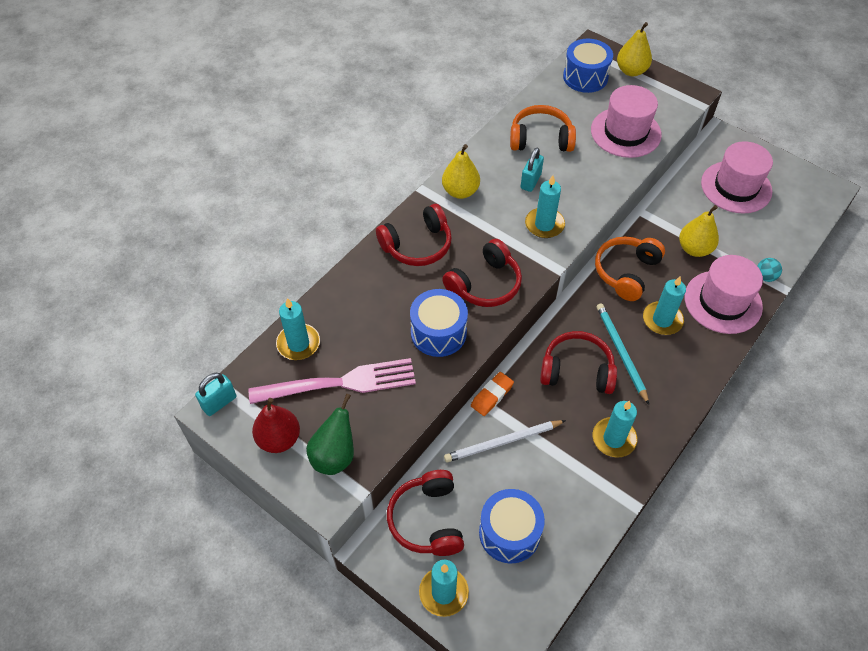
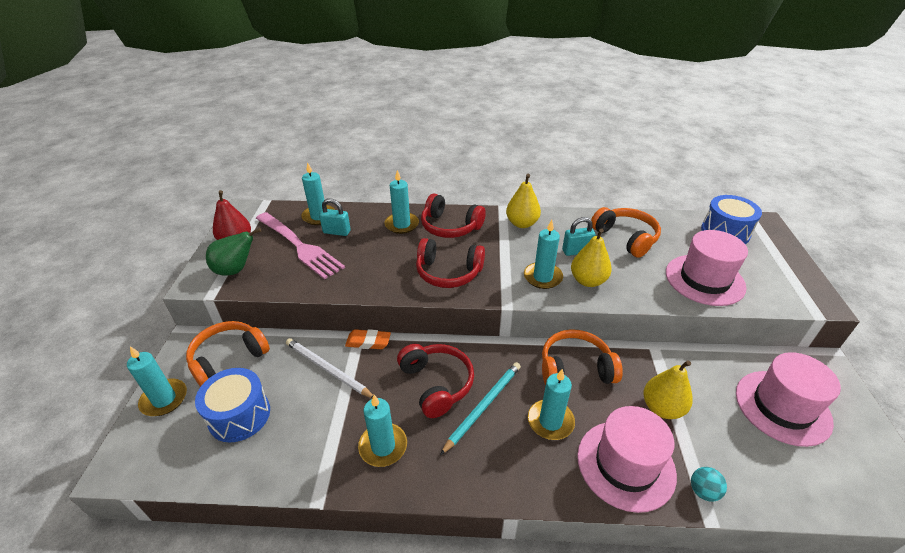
camera: 55 degrees right, 15 degrees down
(219, 402) = (250, 209): turquoise padlock -> turquoise padlock (336, 232)
(379, 280) = (402, 224): none -> turquoise candle
(427, 520) = (228, 358): red headphones -> orange headphones
(438, 333) = (380, 270): blue drum -> none
(631, 71) = (776, 253): yellow pear -> yellow pear (588, 281)

